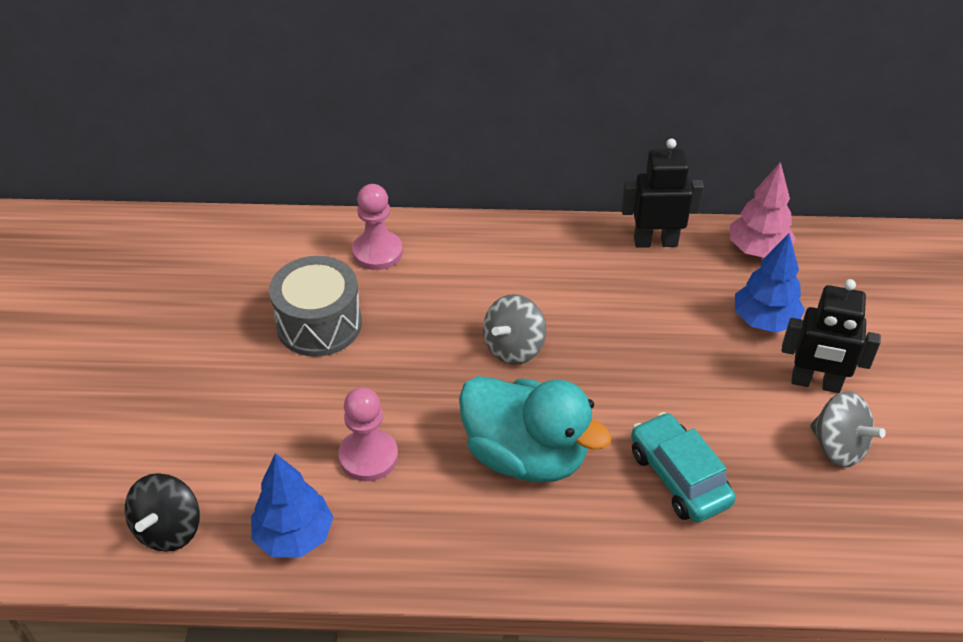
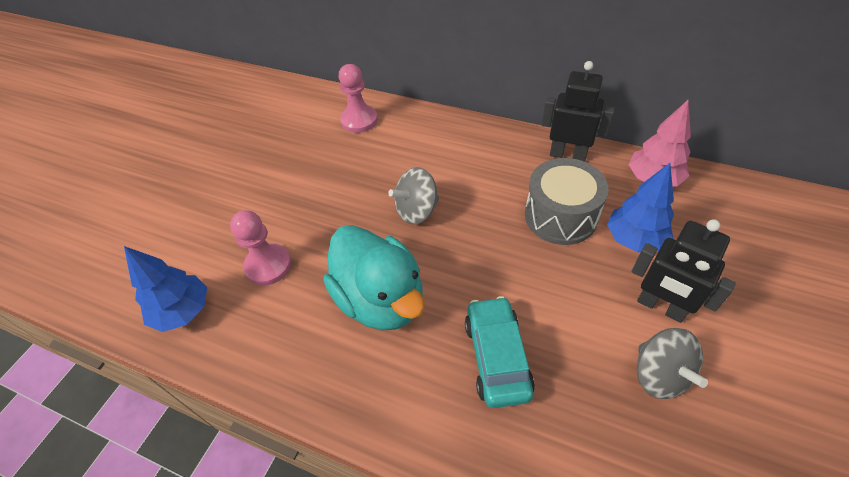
camera: 25 degrees right, 5 degrees up
(169, 529) = (111, 280): black spinning top -> none
(319, 324) = (293, 161): grey drum -> grey drum (560, 216)

